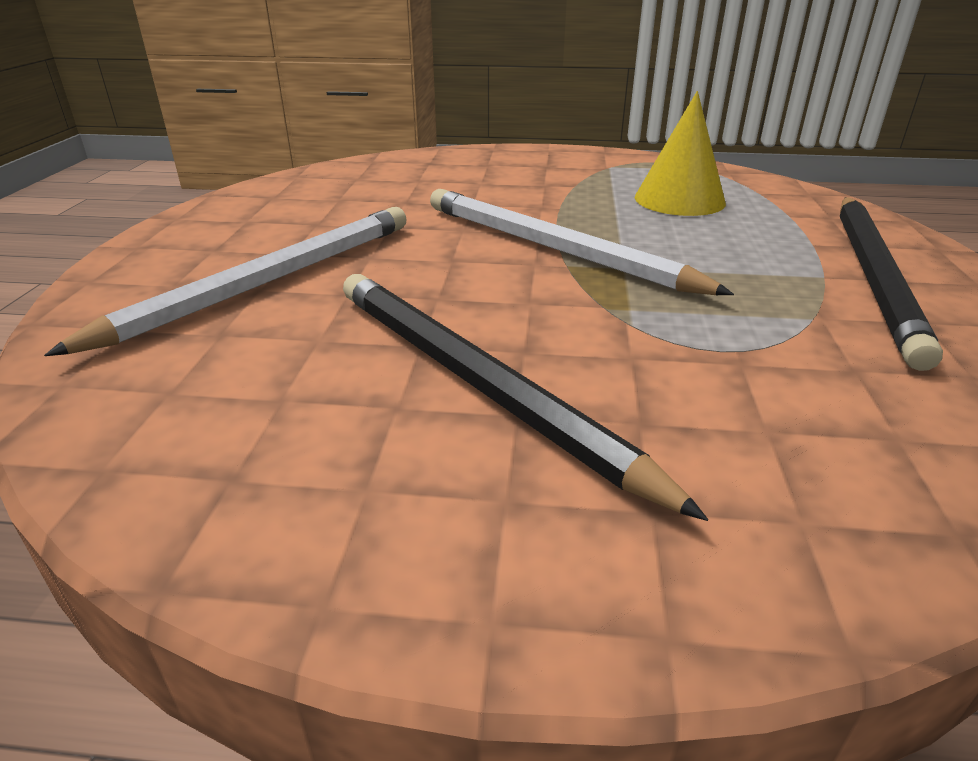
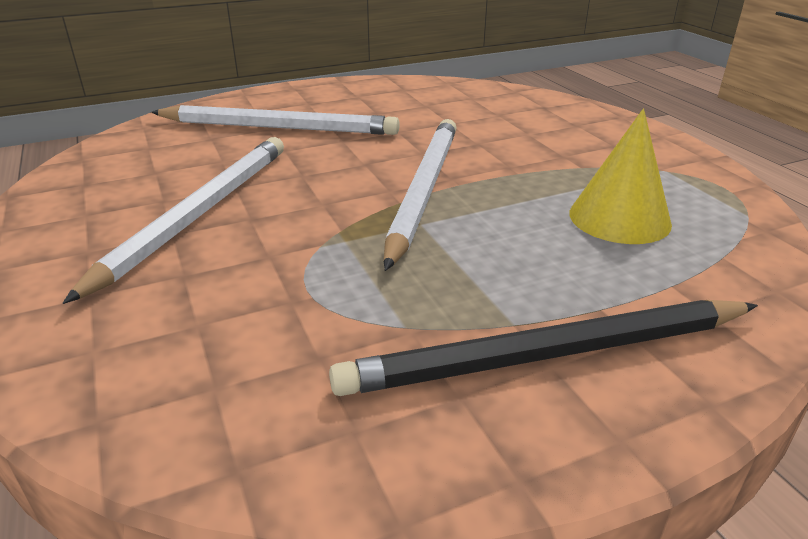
camera: 60 degrees right, 0 degrees up
(477, 383) = (198, 214): black pencil -> white pencil

